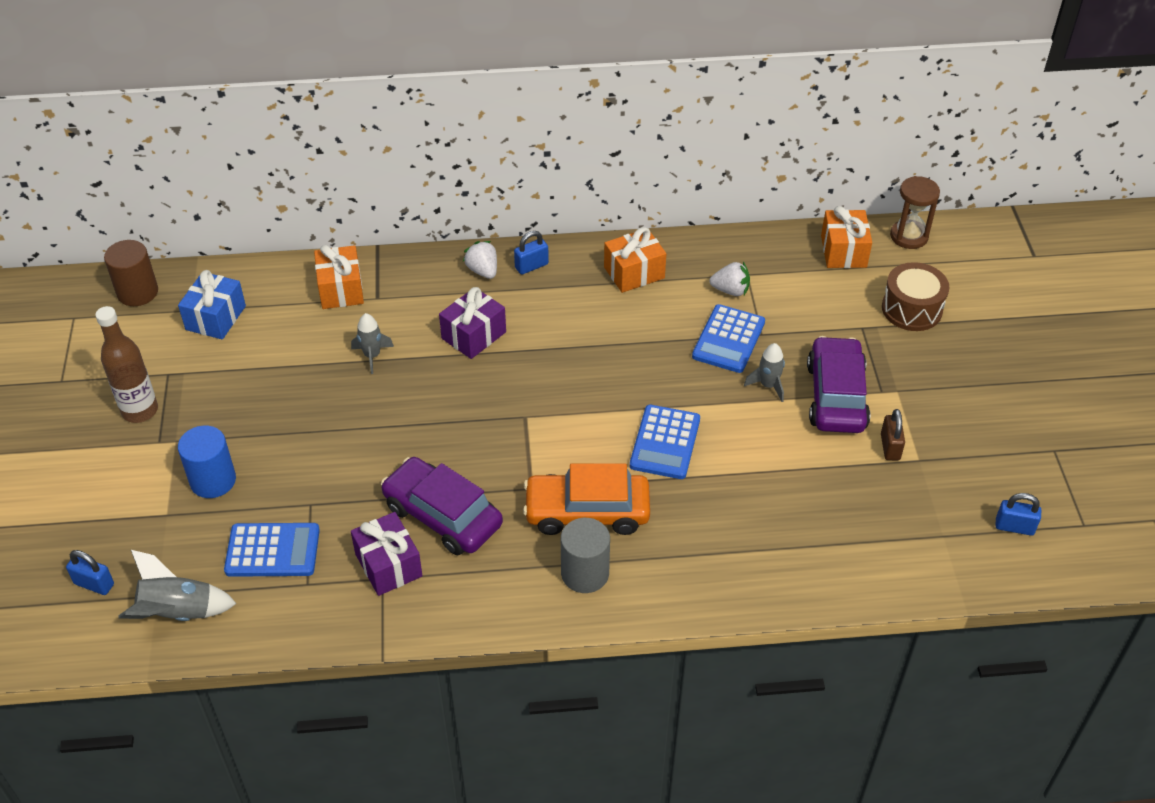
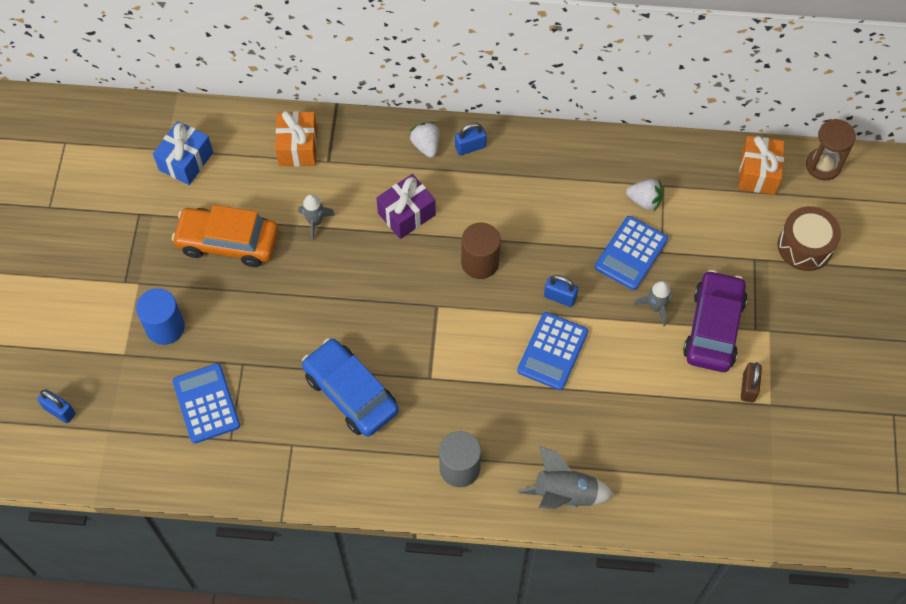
camera: 10 degrees right, 15 degrees up
(137, 292) = (122, 123): brown cylinder -> brown cylinder (480, 262)
(140, 411) = (112, 248): brown bottle -> none
(178, 613) = (123, 449): grey rocket -> grey rocket (564, 494)
(272, 550) = (206, 403): blue calculator -> blue calculator turned 120 degrees counterclockwise
(388, 565) = (299, 433): purple gift -> none
(442, 516) = (350, 393): purple car -> blue car
(587, 512) = (472, 409): orange car -> orange car (228, 242)
(634, 273) = (561, 168): orange gift -> none
(1014, 527) = (836, 484): blue padlock -> blue padlock (560, 297)

